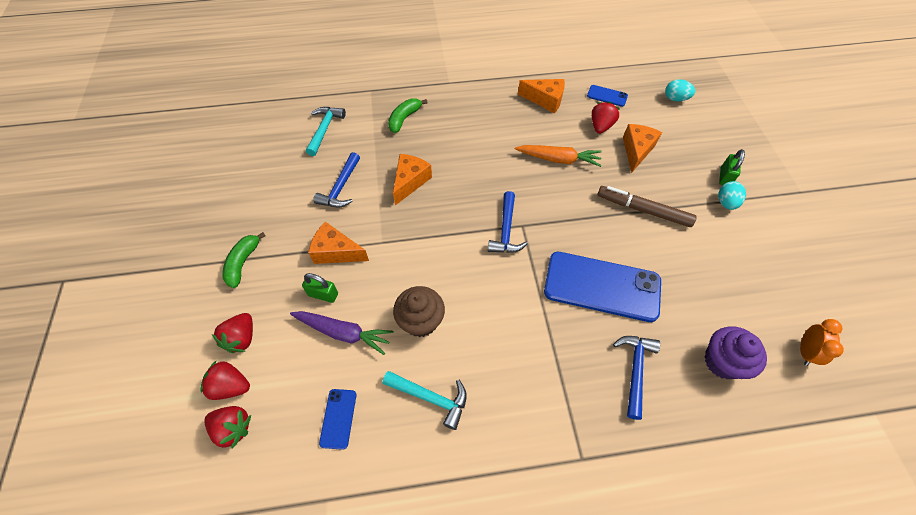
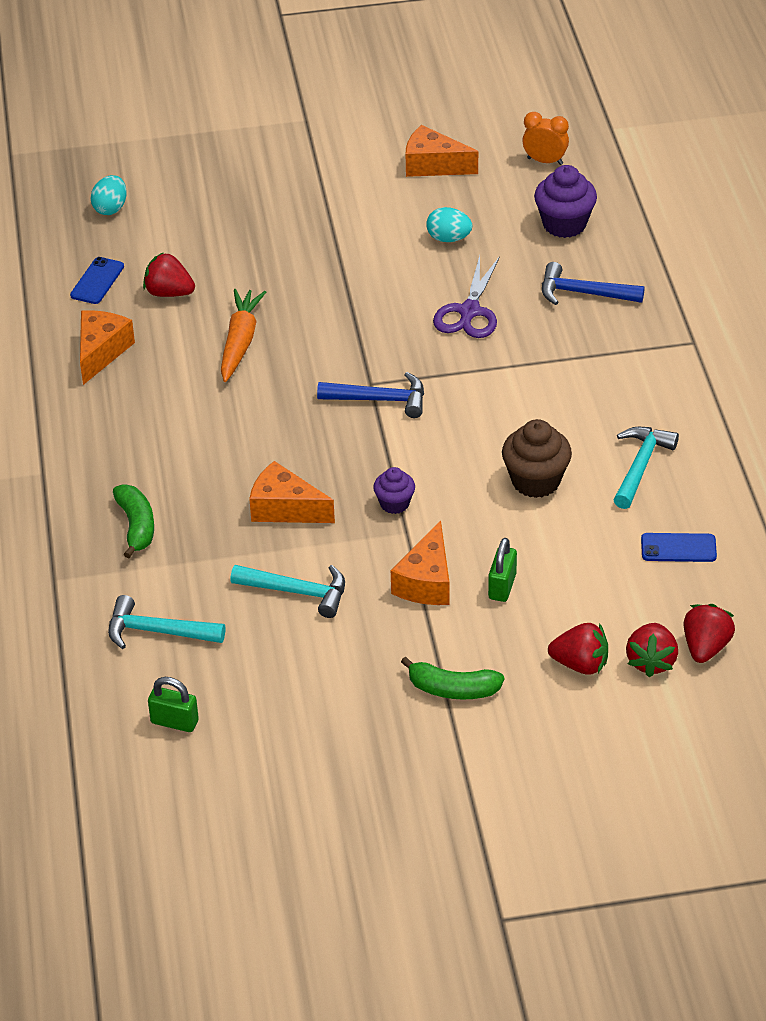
camera: 90 degrees left, 15 degrees down
(341, 188) = (297, 592): blue hammer -> turquoise hammer
(343, 333) = (561, 557): purple carrot -> none
(404, 119) = (136, 526): green banana -> green banana turned 135 degrees counterclockwise
(408, 236) = (394, 504): none -> purple cupcake
(602, 286) = (469, 312): blue phone -> purple scissors
(636, 150) = (224, 260): orange cheese -> orange cheese (433, 165)
(643, 210) = (340, 264): brown marker -> none
(724, 177) = (279, 182): green padlock -> green padlock (174, 722)
(726, 203) = (326, 187): turquoise egg -> turquoise egg (448, 238)

